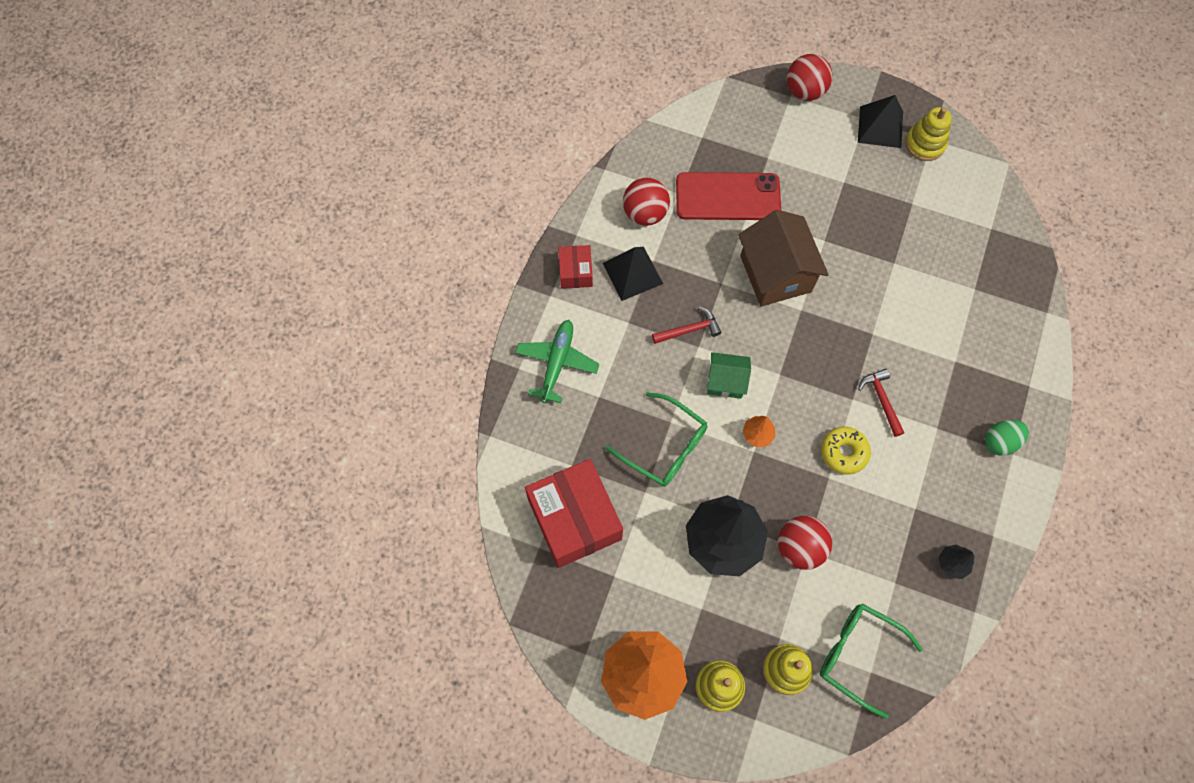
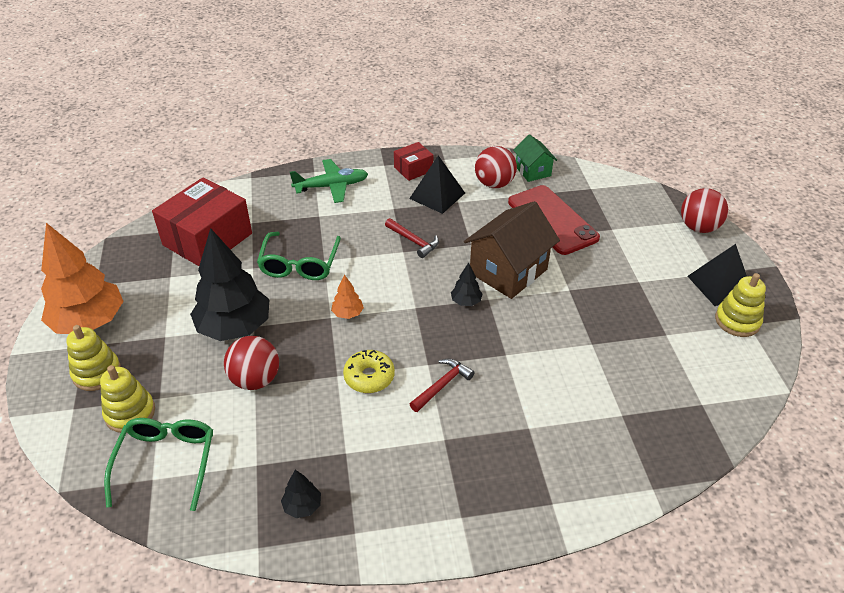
camera: 60 degrees right, 25 degrees down
(725, 381) = (383, 277): green house -> green house (533, 171)
(795, 329) = (466, 301): none -> black tree
(1000, 442) = (467, 499): green egg -> none

